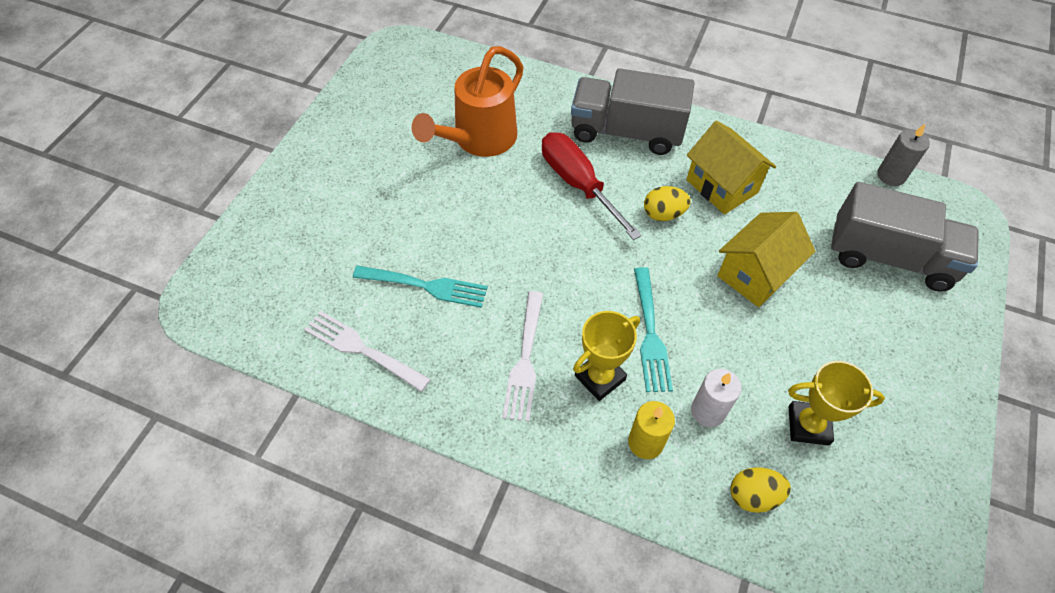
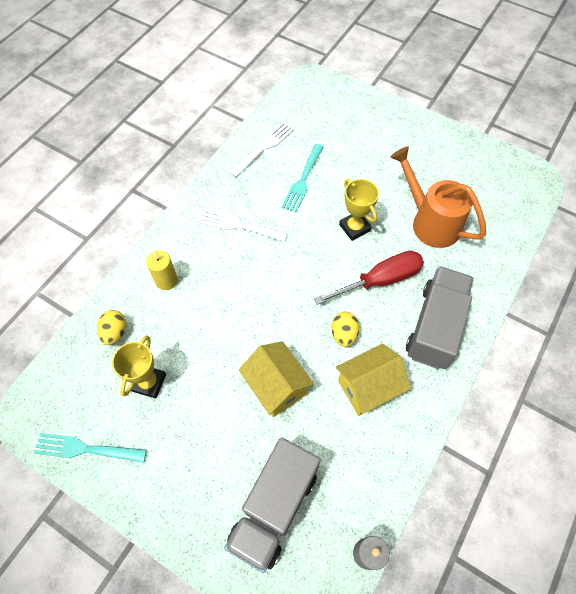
camera: 100 degrees right, 5 degrees up
(600, 378) = (216, 264): yellow trophy -> yellow trophy (354, 228)
(650, 334) = (241, 300): turquoise fork -> turquoise fork (86, 449)
(708, 411) = (176, 322): white candle -> none

